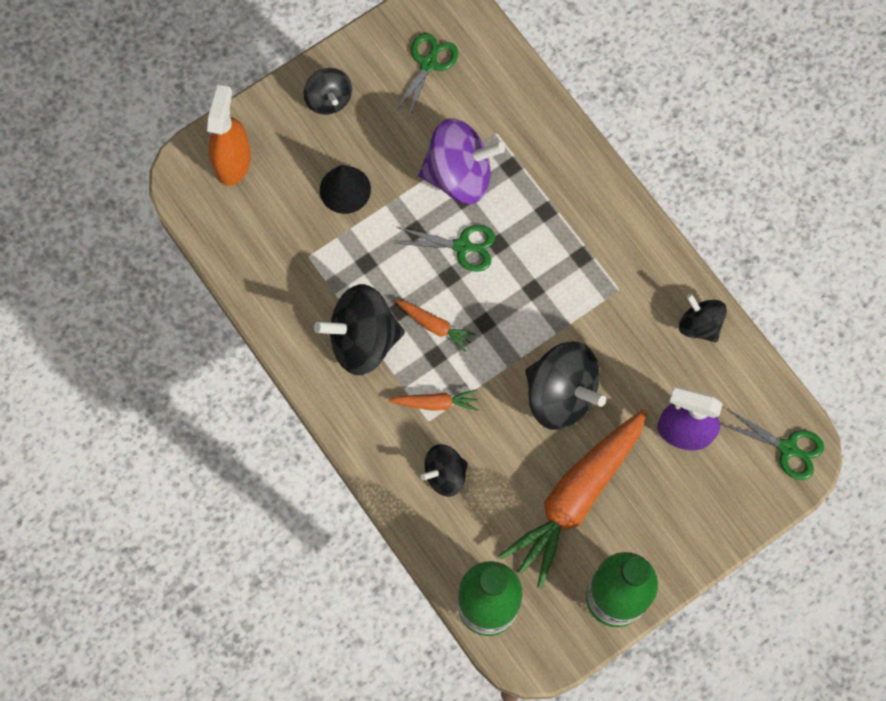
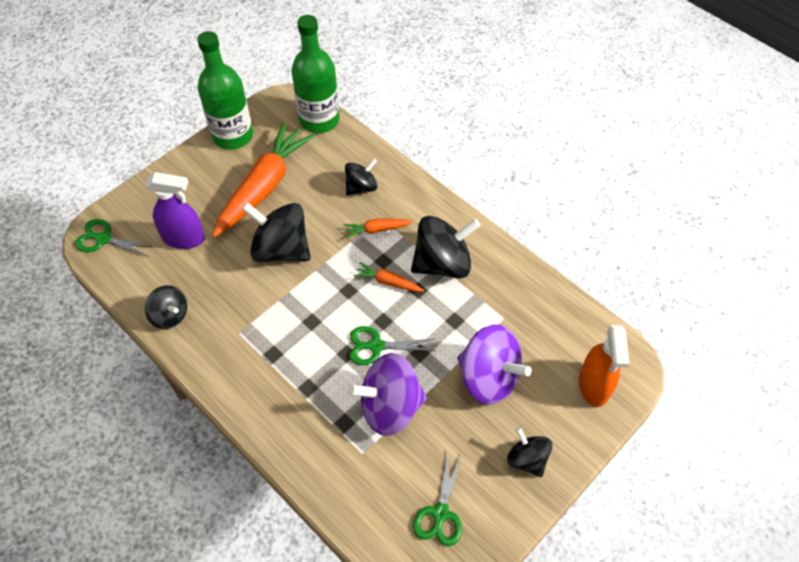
camera: 170 degrees right, 15 degrees down
(345, 189) = (488, 377): black cone -> purple spinning top

